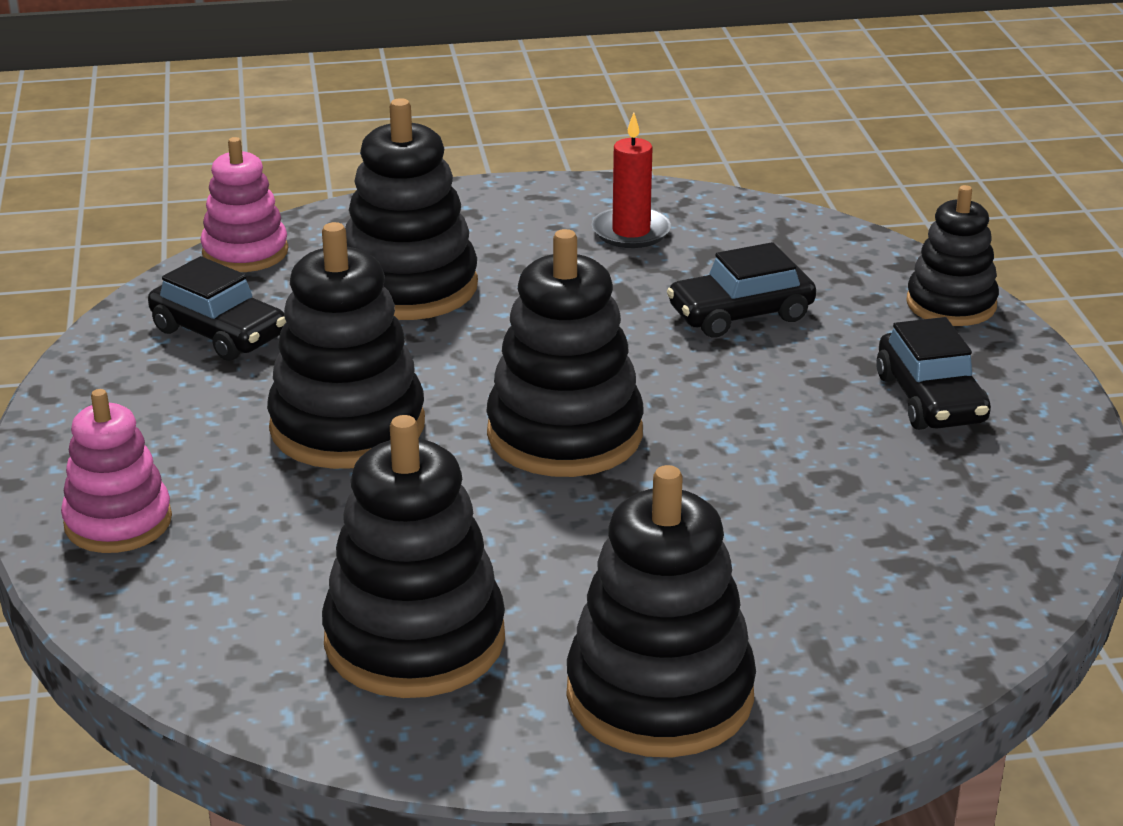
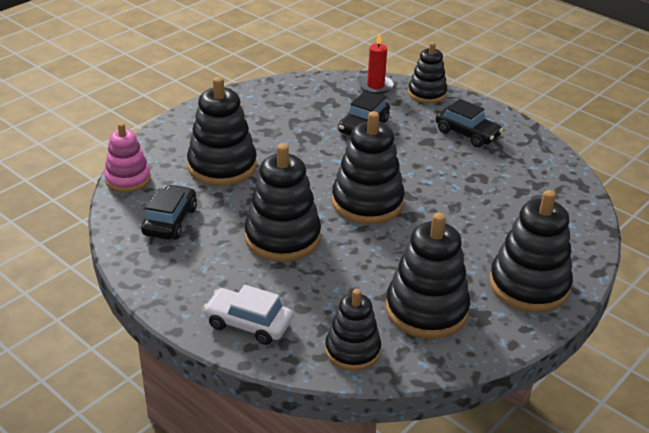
camera: 40 degrees left, 5 degrees up
(118, 522) = (248, 324): pink stacking toy -> white car
(208, 636) = (352, 350): none -> black stacking toy
(219, 333) = (170, 221): black car -> black car turned 75 degrees counterclockwise
(631, 232) = (277, 107): red candle -> red candle (375, 86)

